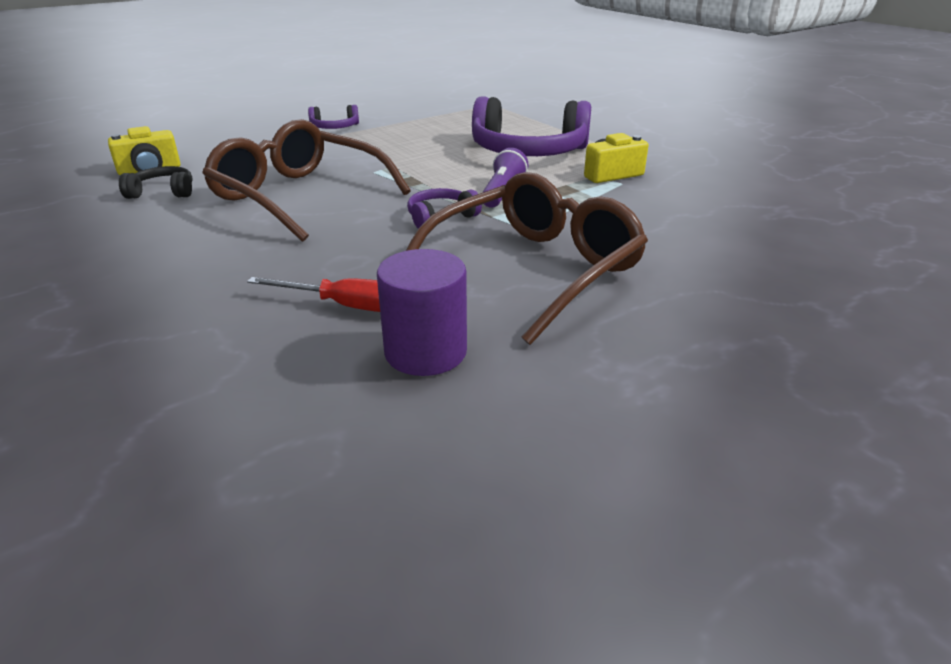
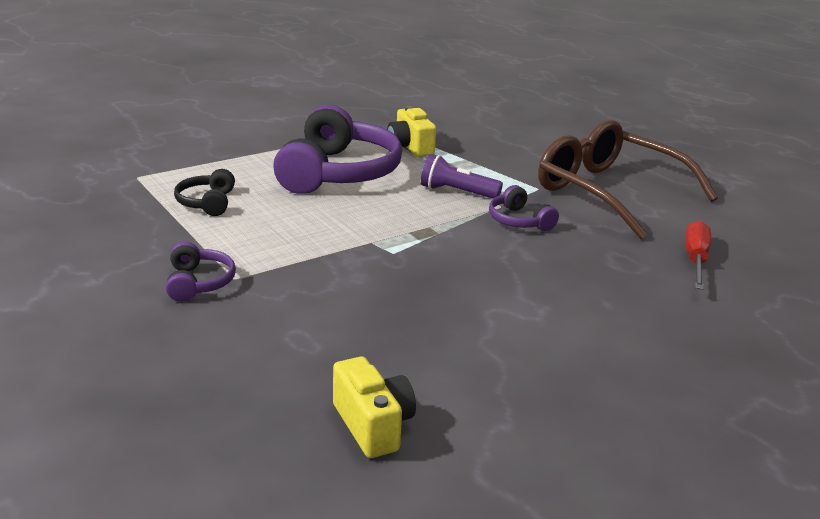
camera: 90 degrees left, 5 degrees down
(163, 192) = (465, 394): black headphones -> black headphones (207, 203)
(300, 196) = (472, 293): brown glasses -> none
(425, 352) = (738, 232): purple cylinder -> none

